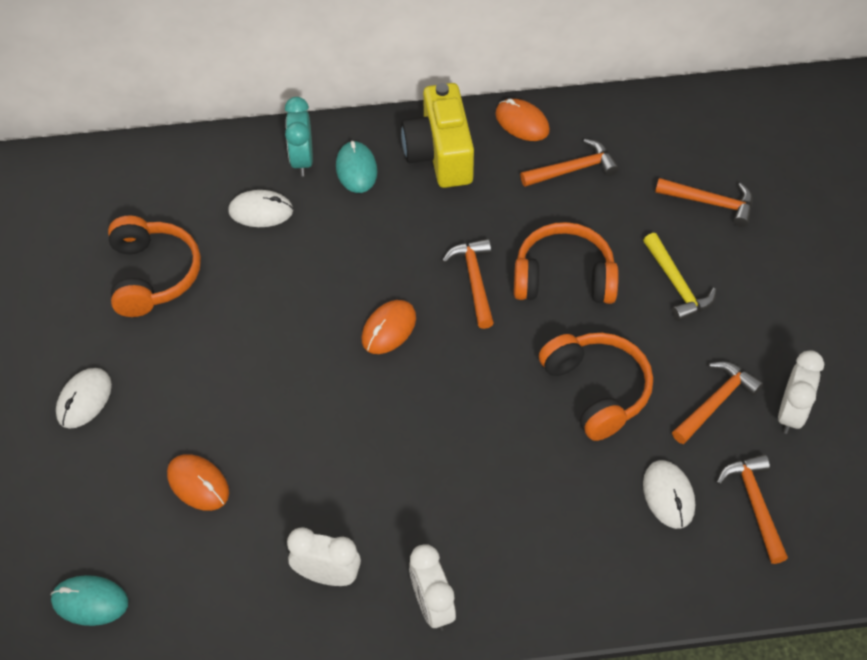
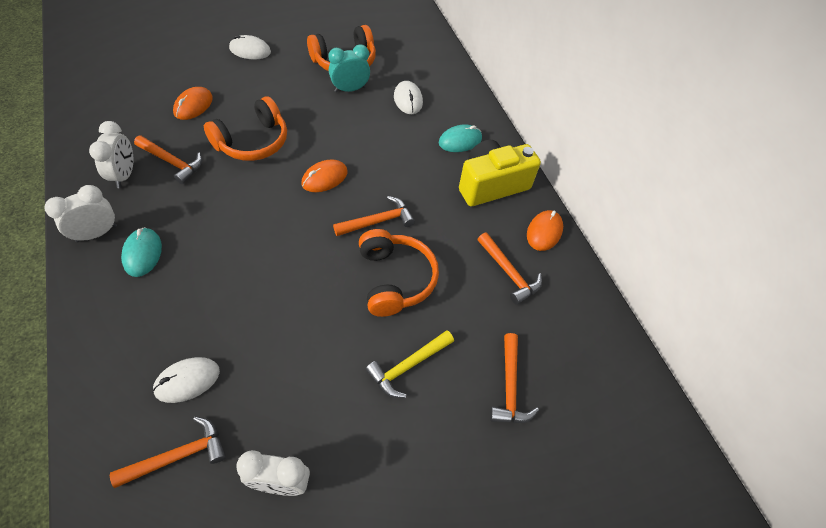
camera: 70 degrees right, 0 degrees up
(90, 602) = (114, 76): turquoise mouse -> turquoise mouse (142, 253)
(302, 160) = (458, 112): turquoise clock -> turquoise clock (350, 89)
(389, 329) = (324, 178): orange mouse -> orange mouse turned 60 degrees counterclockwise
(596, 390) = (287, 315): orange headphones -> orange headphones (253, 142)
(715, 402) = (285, 411): orange hammer -> orange hammer (172, 162)

